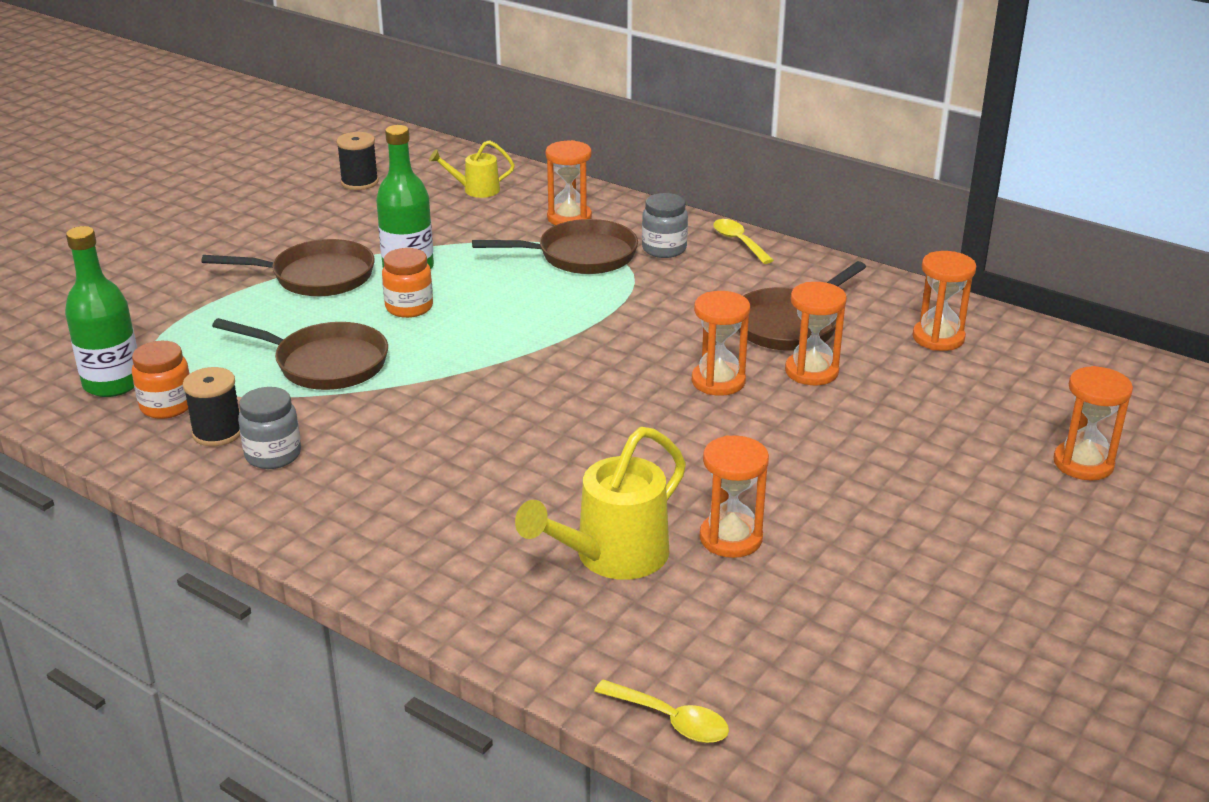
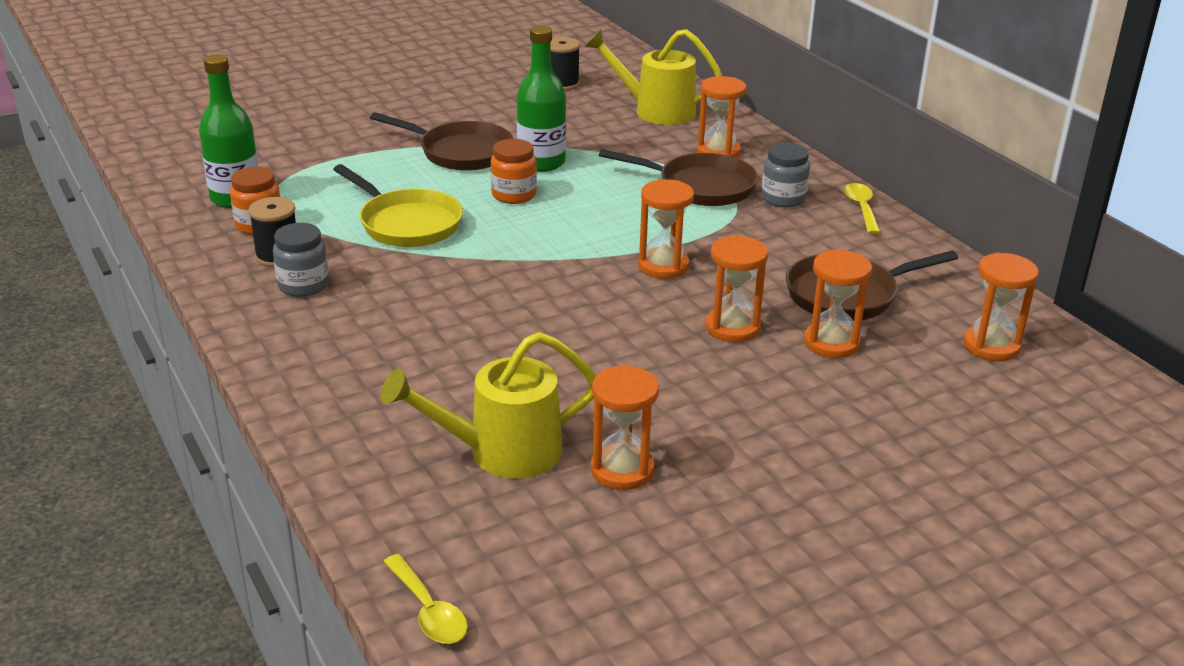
camera: 25 degrees right, 0 degrees up
(325, 363) = (406, 224): brown pan -> yellow pan
(475, 190) = (655, 111): yellow watering can -> yellow watering can, size x1.76
(1083, 463) = (1047, 510): orange hourglass -> orange hourglass (663, 266)

